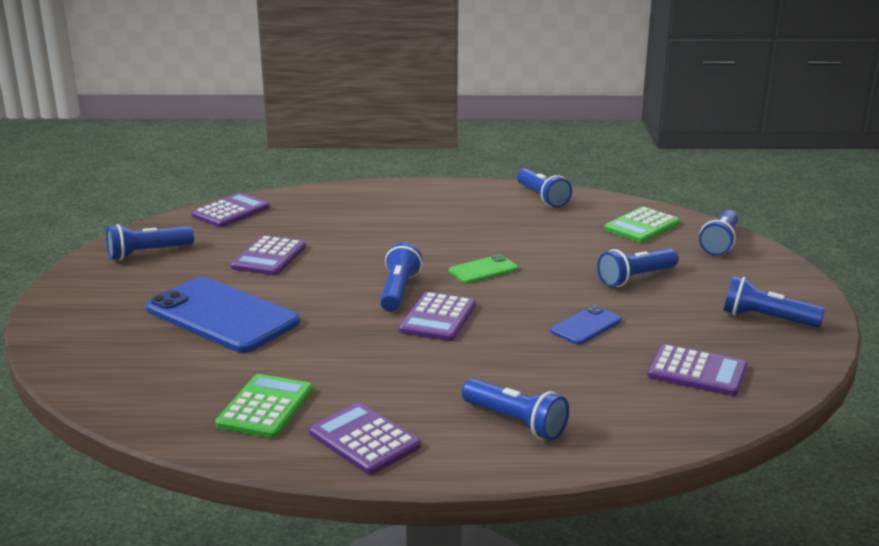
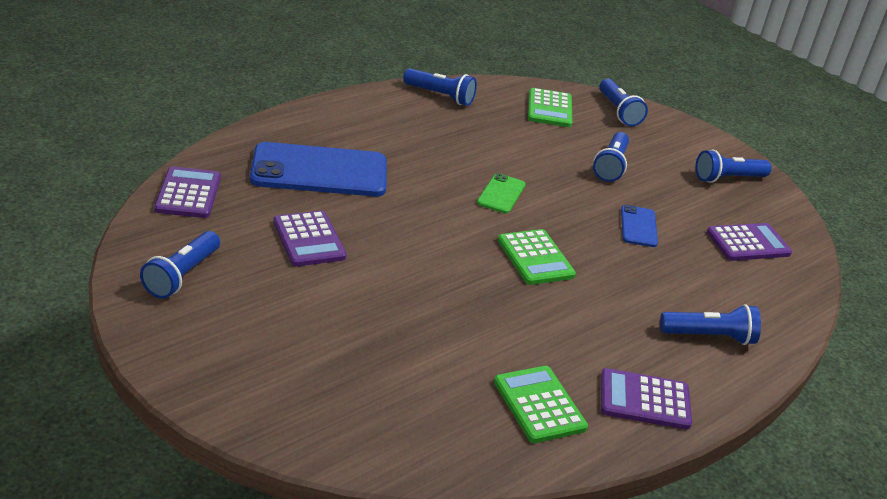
camera: 45 degrees left, 10 degrees up
(222, 316) = (367, 324): blue phone -> blue phone (319, 171)
(398, 291) = (470, 240): blue flashlight -> none
(437, 318) = (535, 258): purple calculator -> green calculator

